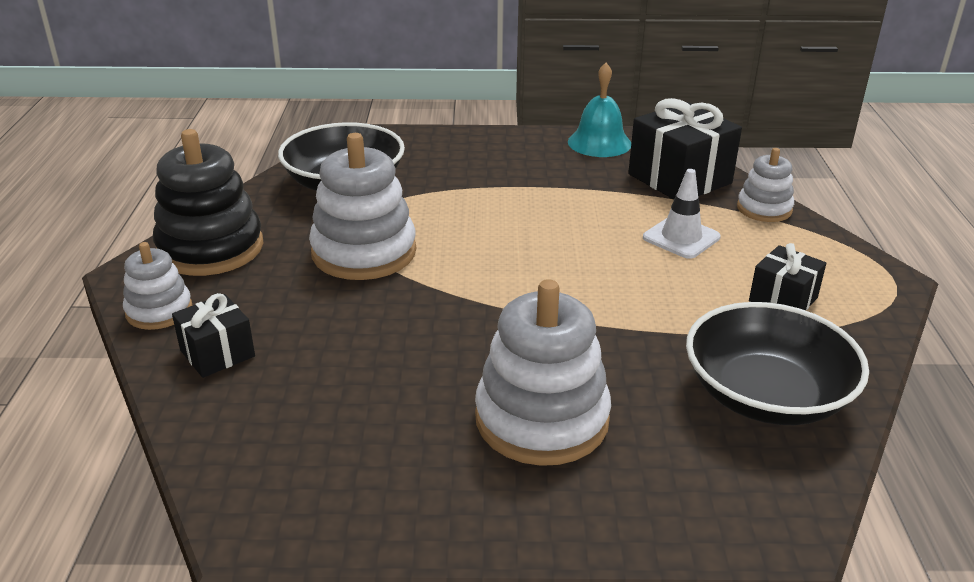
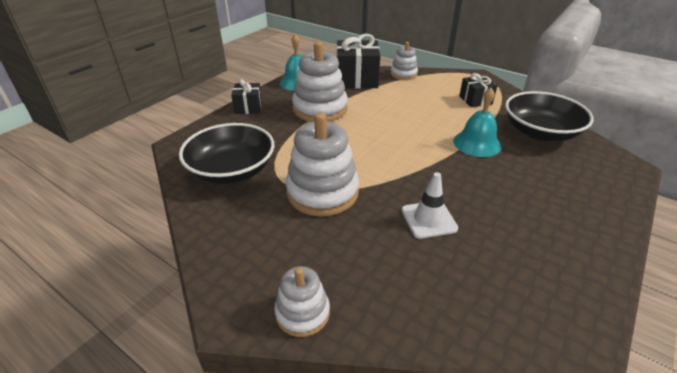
camera: 55 degrees left, 5 degrees up
(211, 248) = (243, 257): black stacking toy -> none
(217, 353) = (384, 297): black gift -> black gift (248, 107)
(541, 419) = (528, 194): white stacking toy -> white stacking toy (320, 109)
(633, 336) = (477, 143): none -> turquoise bell
(681, 237) = (407, 100): white traffic cone -> white traffic cone (428, 219)

